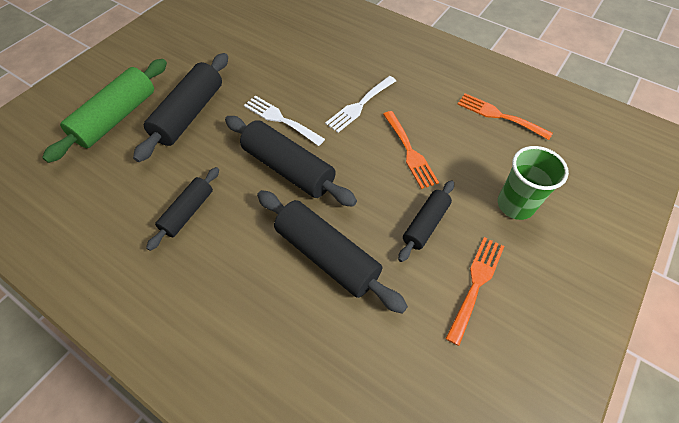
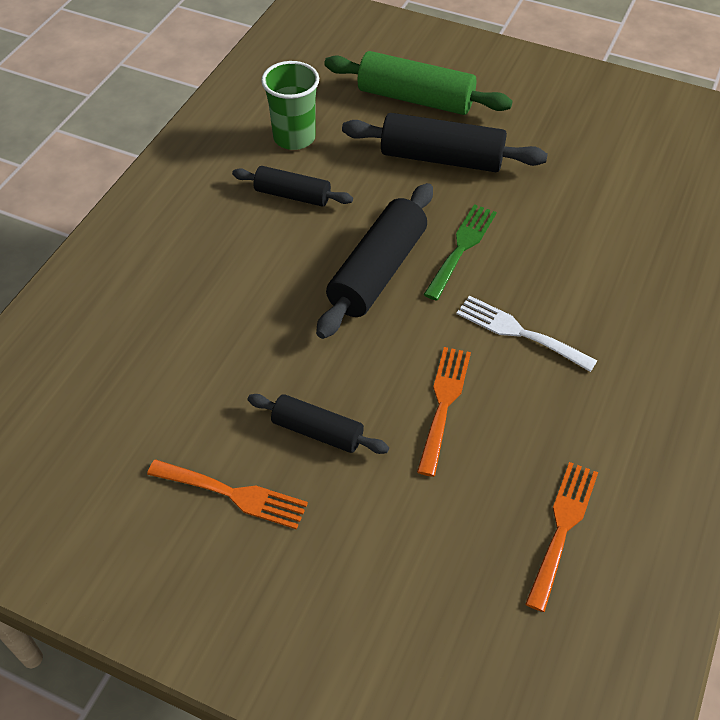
camera: 80 degrees right, 5 degrees down
(280, 119) = (461, 248): white fork -> green fork
(327, 255) = (254, 331): black rolling pin -> none
(410, 152) = (443, 403): orange fork -> orange fork turned 135 degrees clockwise
(515, 205) = (374, 547): green cup -> green cup (294, 138)

